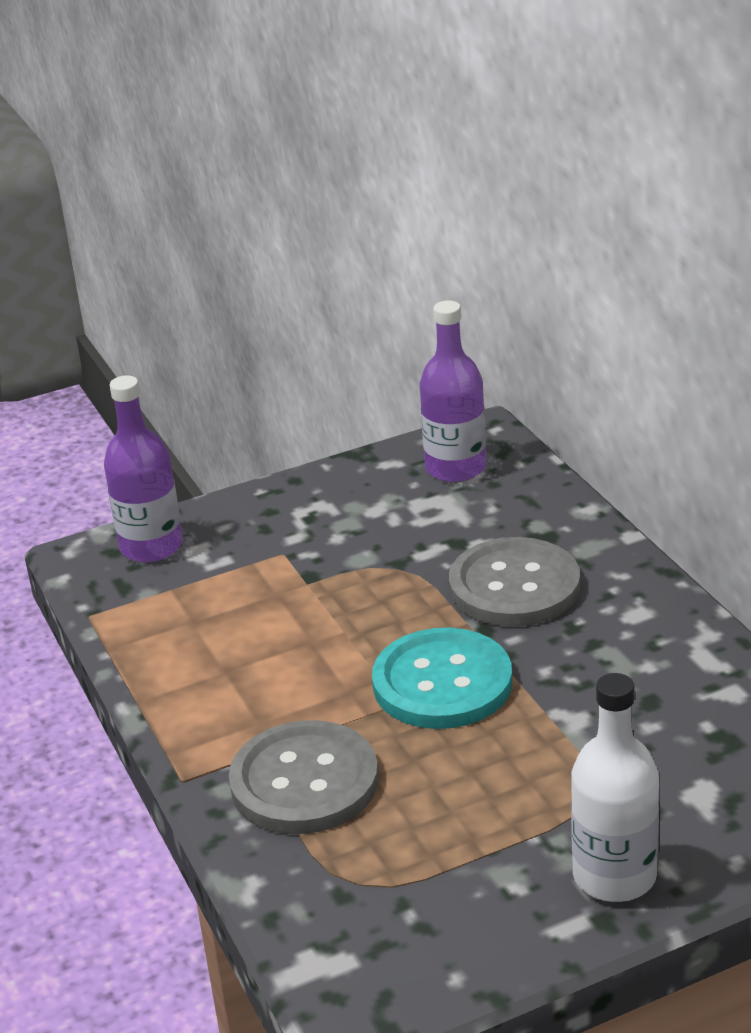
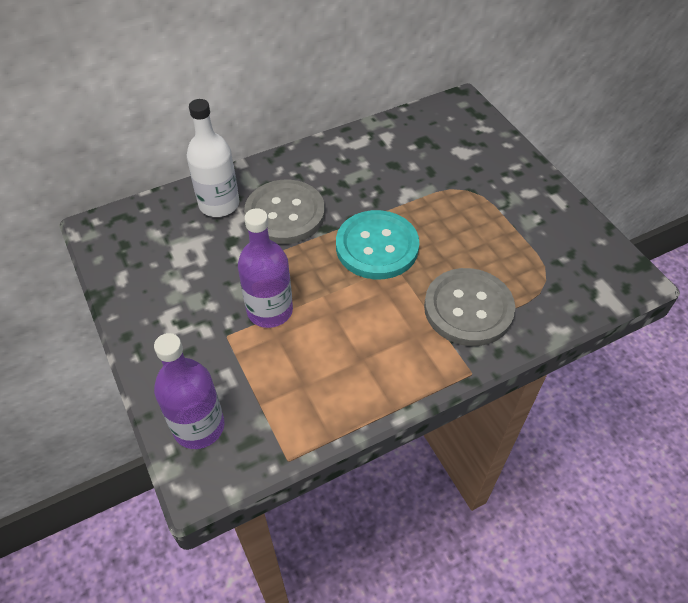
camera: 95 degrees left, 20 degrees up
(455, 468) = (141, 241): purple bottle -> purple bottle (270, 310)
(614, 876) = (524, 183): white bottle -> white bottle (219, 204)

